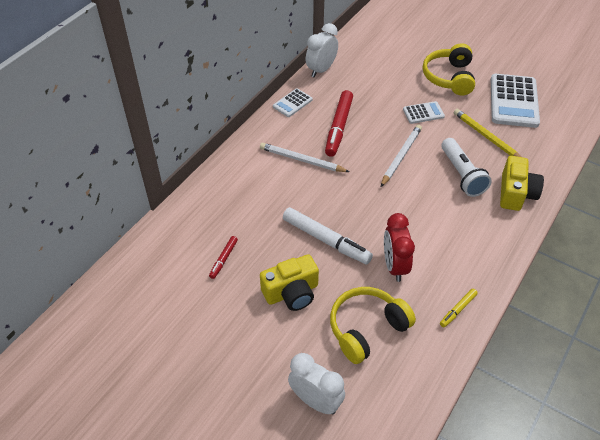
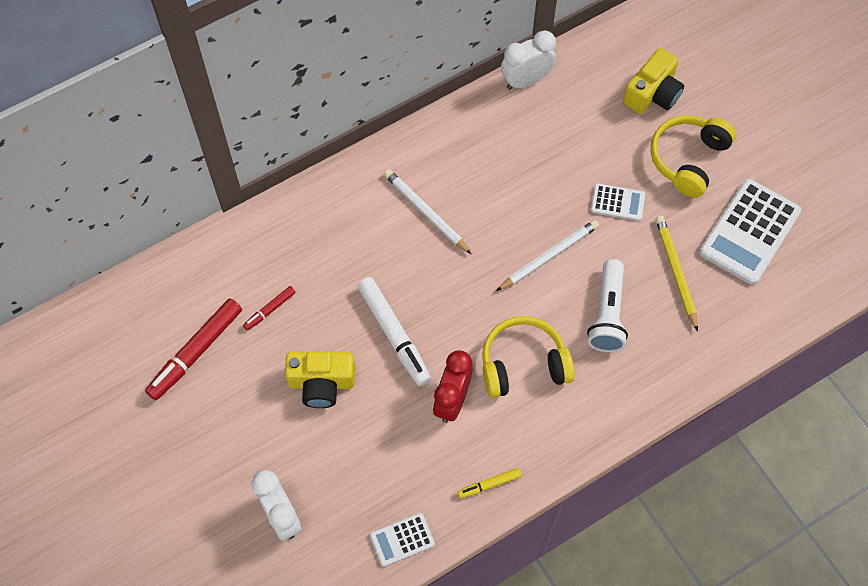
camera: 25 degrees right, 15 degrees up
(292, 103) = (460, 121): white calculator -> white calculator (402, 540)
(338, 127) = (497, 182): red marker -> red marker (196, 352)
(366, 328) = (377, 461): yellow headphones -> yellow headphones (523, 364)
(516, 193) = (657, 368): yellow camera -> yellow camera (652, 94)

